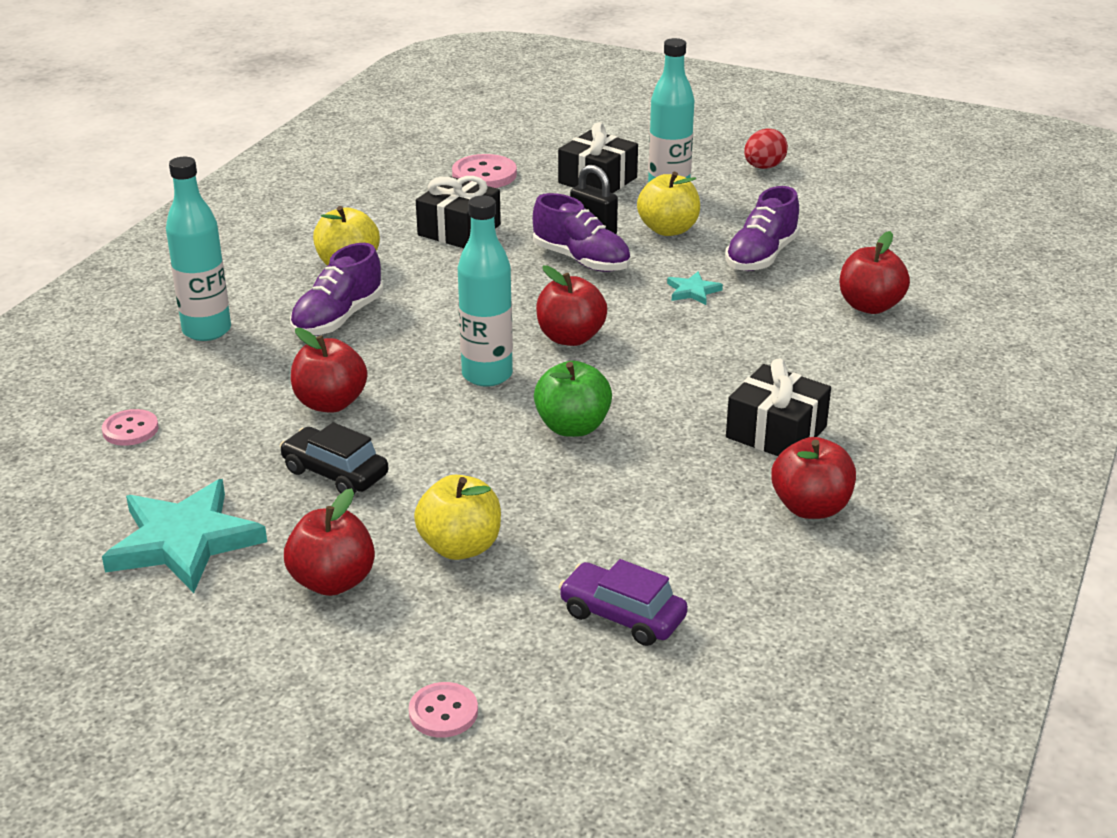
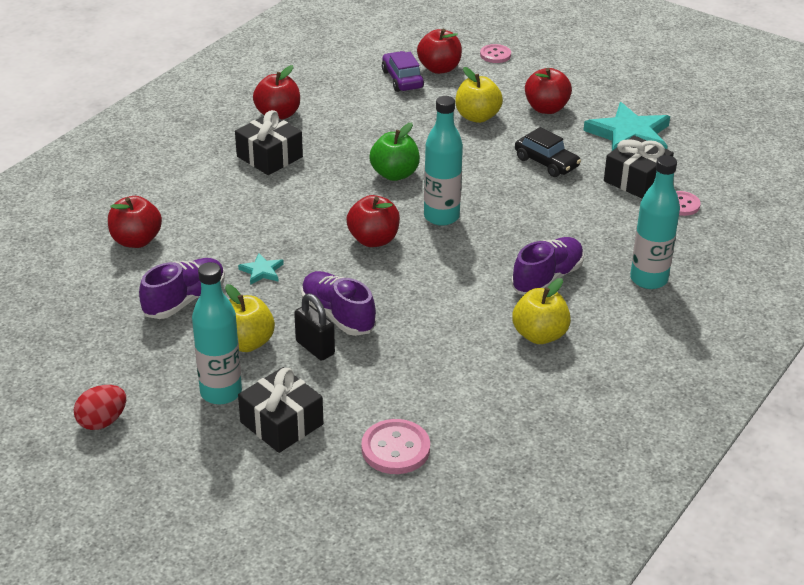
camera: 170 degrees left, 5 degrees up
(330, 403) = (550, 208): red apple -> red apple (439, 68)
(459, 230) = (436, 367): black gift -> black gift (636, 180)
(622, 615) = (402, 79): purple car -> purple car turned 150 degrees counterclockwise

